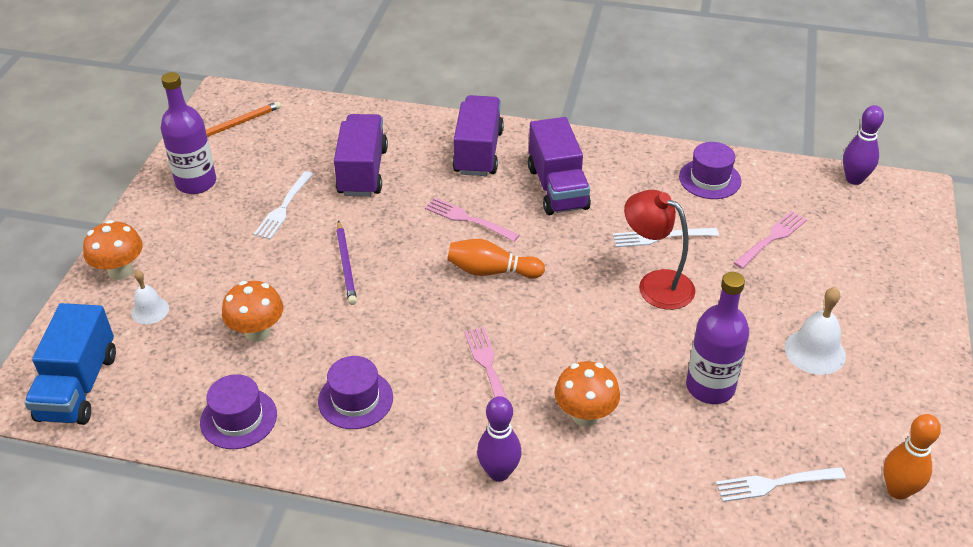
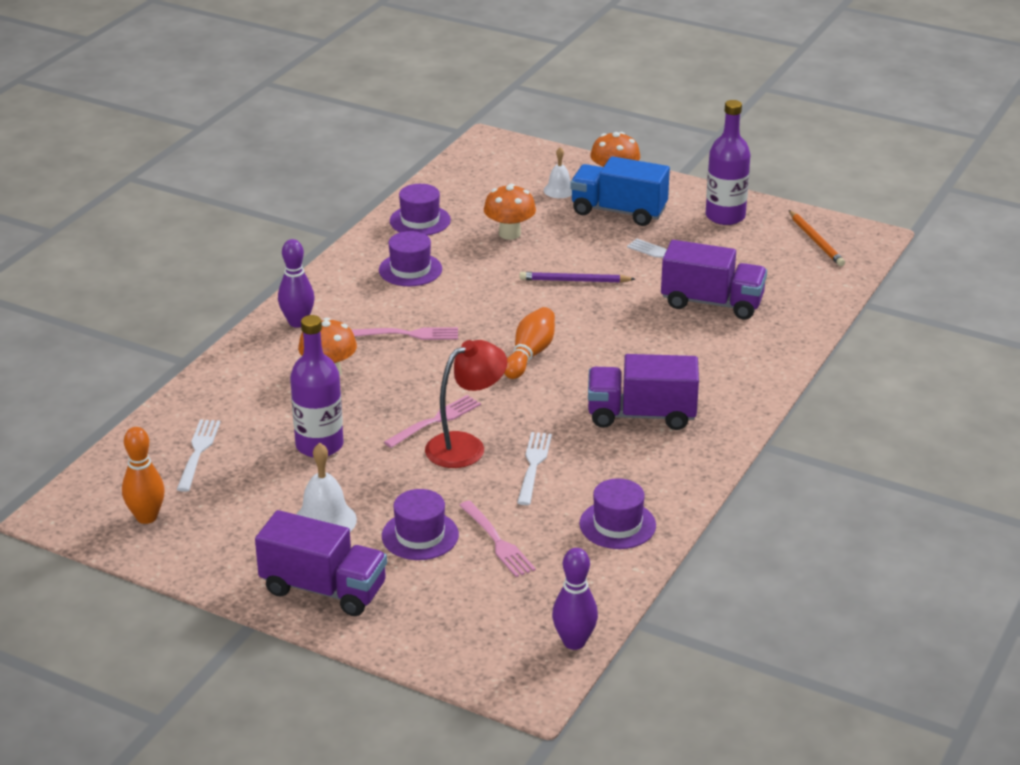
camera: 105 degrees right, 10 degrees down
(78, 387) = (489, 161): blue truck -> blue truck (618, 211)
(468, 219) = (612, 353): pink fork -> pink fork (435, 421)
(478, 152) = (722, 375): purple truck -> purple truck (323, 589)
(794, 285) = (420, 535): none -> purple hat

